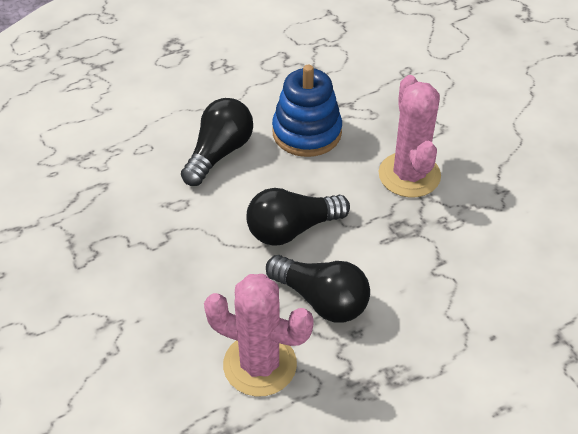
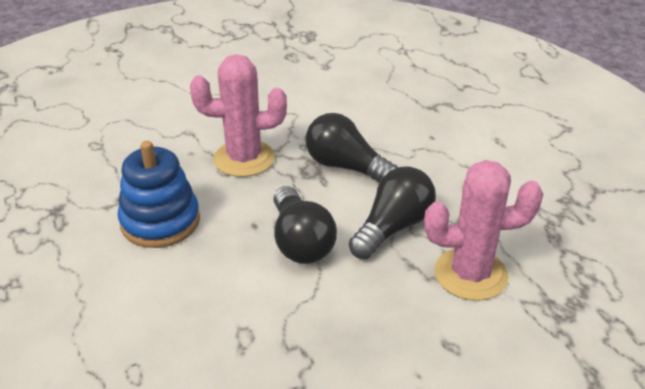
camera: 85 degrees left, 10 degrees down
(219, 153) = (168, 296): black light bulb -> black light bulb (346, 167)
(260, 365) = (470, 274): pink cactus -> pink cactus turned 60 degrees clockwise

